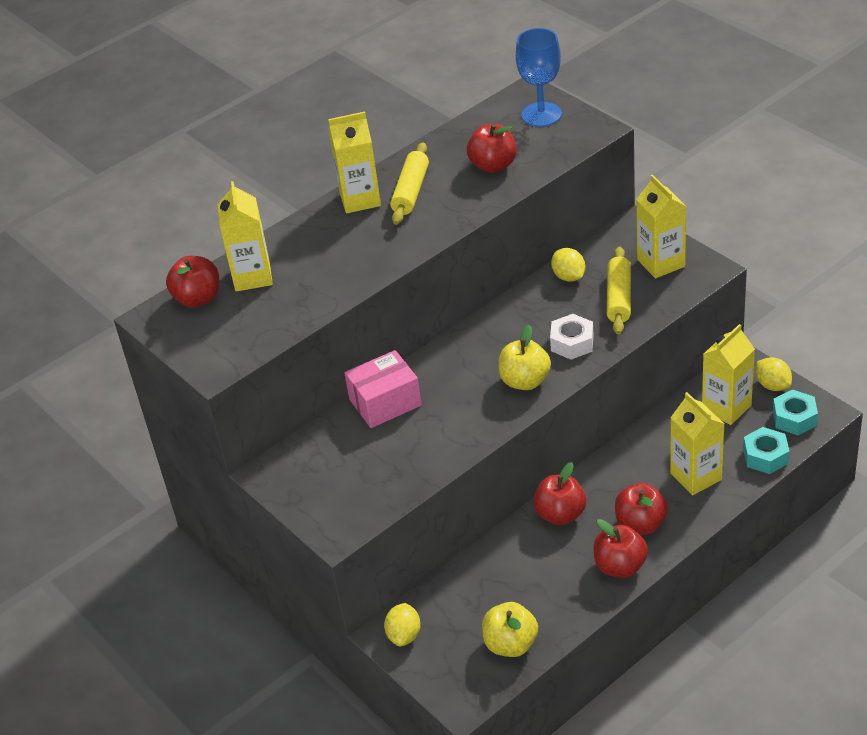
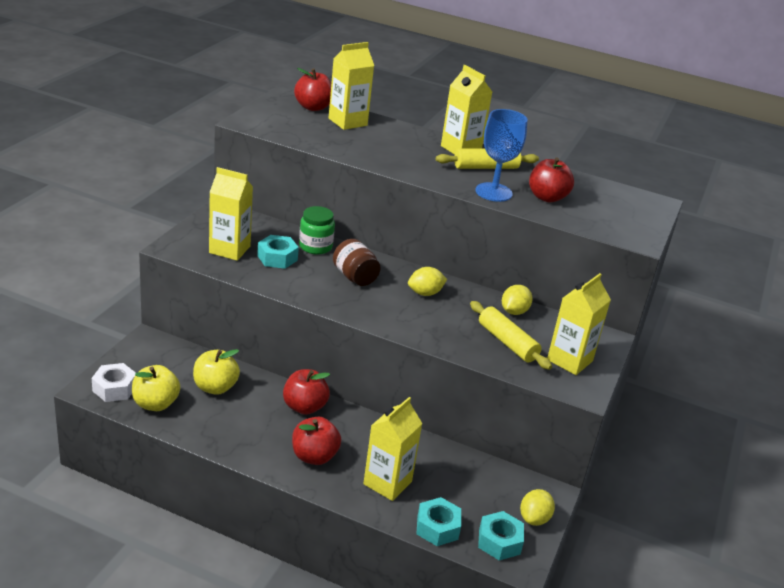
camera: 55 degrees right, 10 degrees down
(385, 402) = (315, 246): pink box -> green jar
(396, 441) = (277, 258): none -> turquoise nut
(404, 635) = (149, 348): yellow lemon -> yellow lemon (425, 293)
(461, 383) = (355, 277): none -> brown jar
(525, 381) = (375, 307): yellow apple -> yellow apple (215, 387)
(541, 114) = (632, 211): blue goblet -> blue goblet (493, 192)
(572, 343) = (434, 325): white nut -> white nut (114, 388)
(619, 298) = (507, 342): yellow rolling pin -> yellow rolling pin turned 75 degrees clockwise
(620, 566) = (260, 452): red apple -> none
(726, 407) = (485, 490): yellow carton -> yellow carton (229, 249)

